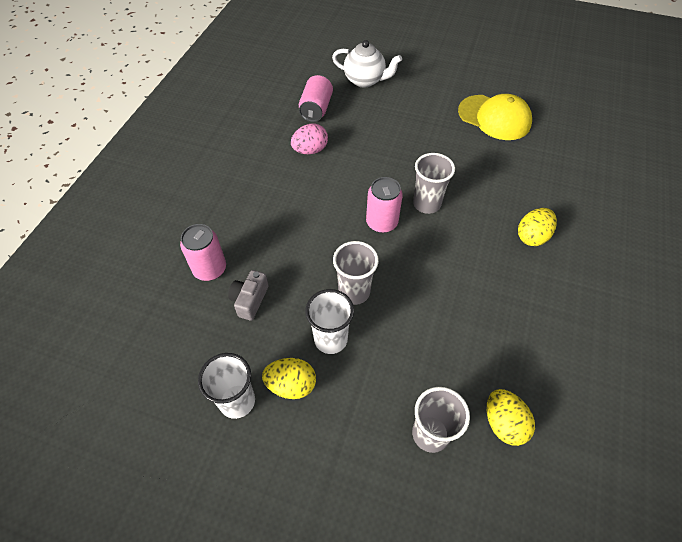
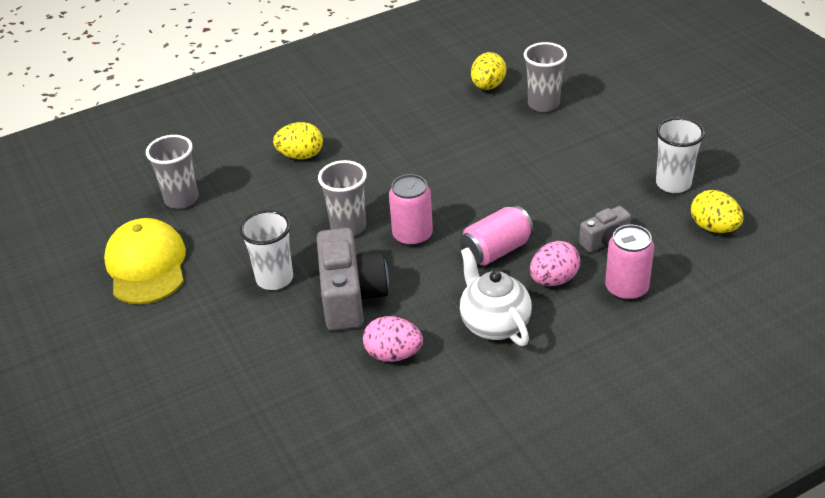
camera: 135 degrees left, 15 degrees down
(262, 247) = (554, 280): none -> pink egg
(291, 385) = (620, 172): yellow egg -> yellow egg (714, 228)
(316, 109) = (318, 410): pink can -> pink can (496, 251)
(330, 339) = (560, 181): white cup -> white cup (274, 279)
(354, 292) = (504, 199): grey cup -> grey cup (181, 199)
(365, 80) = (200, 414): white teapot -> white teapot (494, 324)
(369, 165) = (351, 297): none -> grey camera

